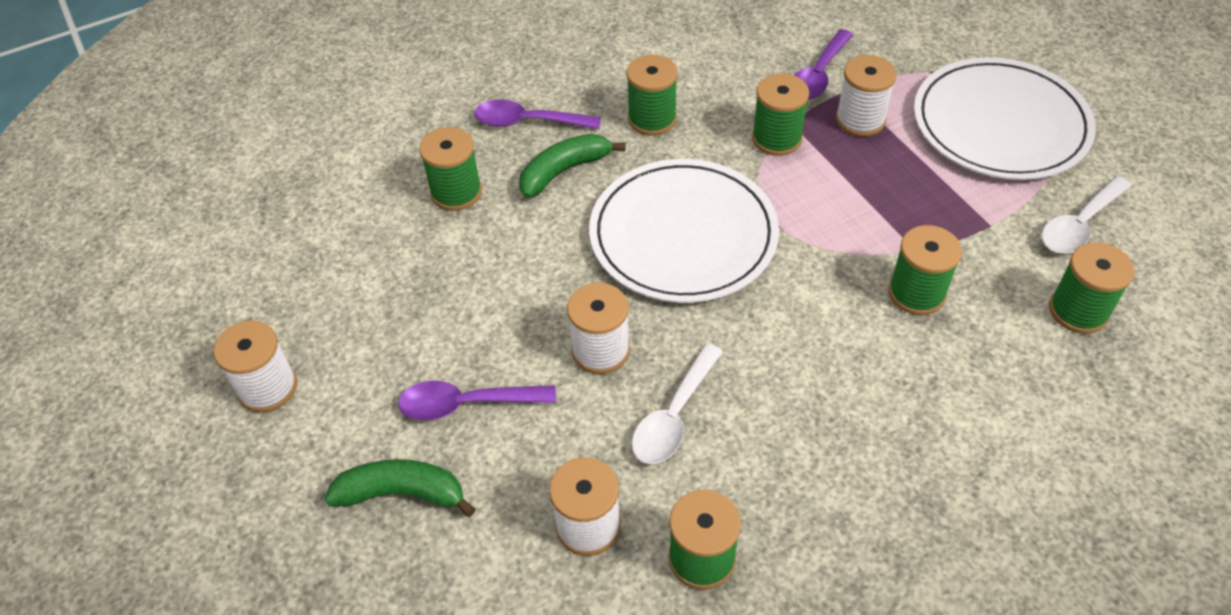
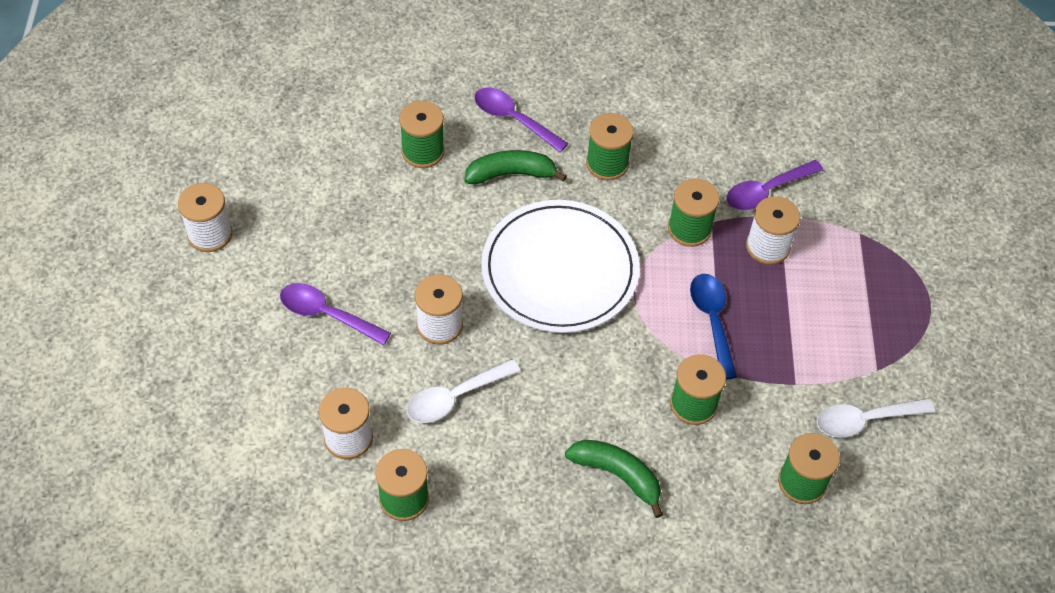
camera: 25 degrees right, 5 degrees up
(402, 493) = (249, 352): green banana -> green banana (617, 475)
(867, 208) = (712, 321): none -> blue spoon
(1000, 124) = (877, 307): white plate -> none

